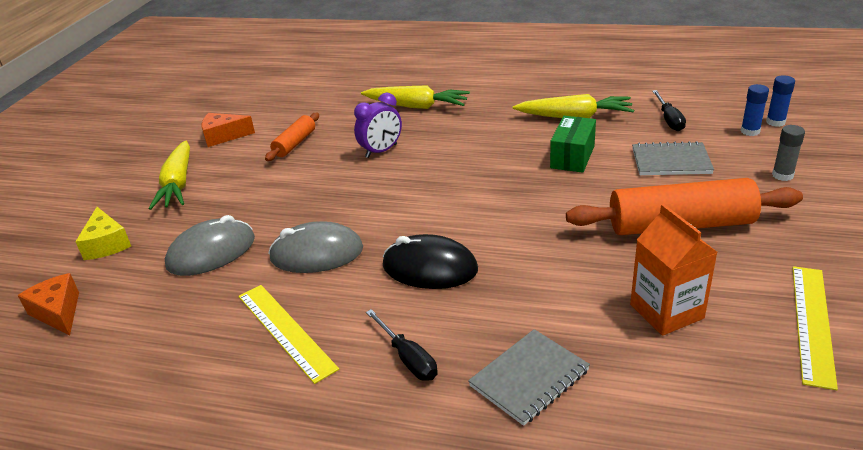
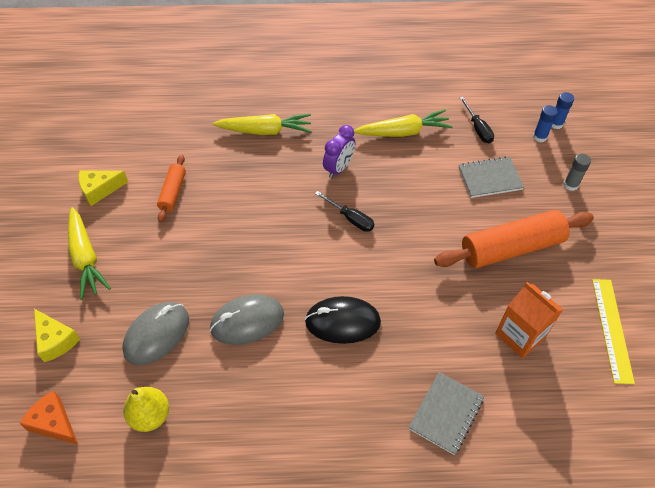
camera: 20 degrees left, 20 degrees up
(161, 322) = (150, 416): none -> yellow pear
(223, 136) = (99, 190): orange cheese -> yellow cheese
(285, 331) = (256, 405): yellow ruler -> none
(381, 151) = (255, 193): purple clock -> purple clock (338, 168)
(408, 358) = (357, 413): black screwdriver -> black screwdriver (350, 218)
(572, 157) = (414, 182): green box -> none

